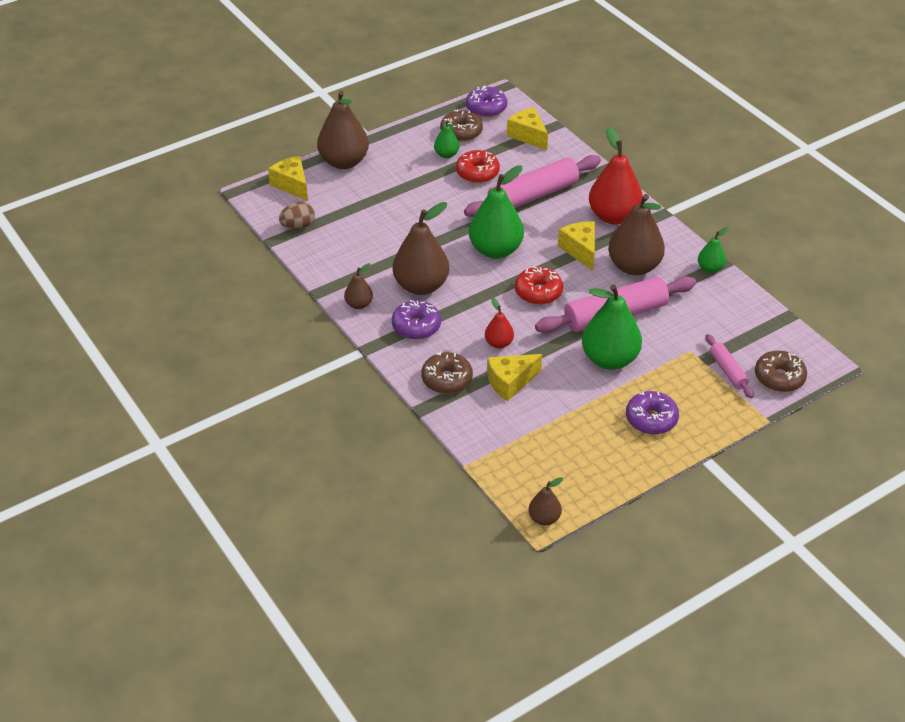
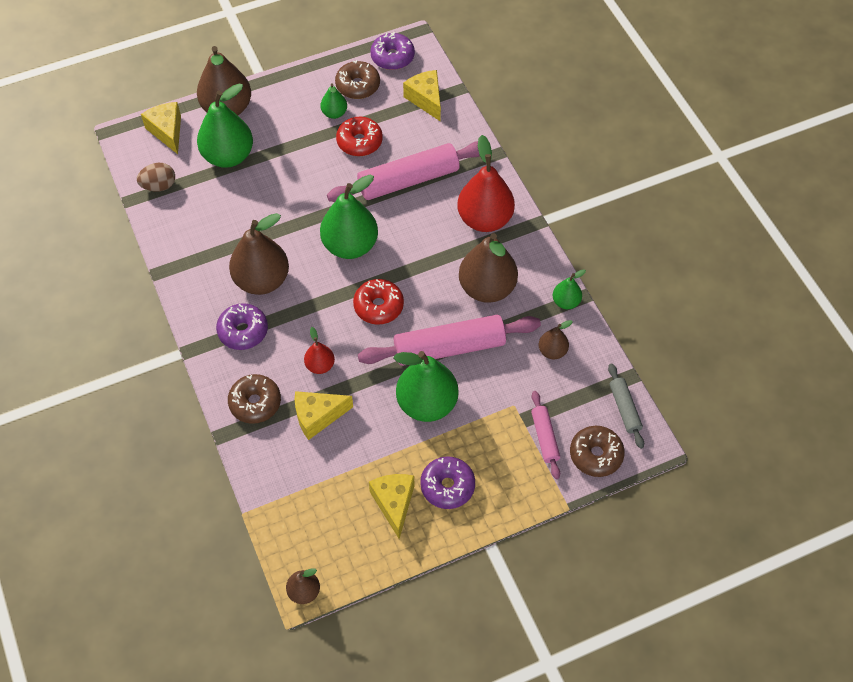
camera: 10 degrees right, 15 degrees up
(357, 197) = (228, 156): none -> green pear
(359, 304) = (193, 294): brown pear -> brown pear (552, 351)
(580, 250) = (437, 258): yellow cheese -> yellow cheese (394, 503)
(792, 340) = (624, 409): none -> grey rolling pin

